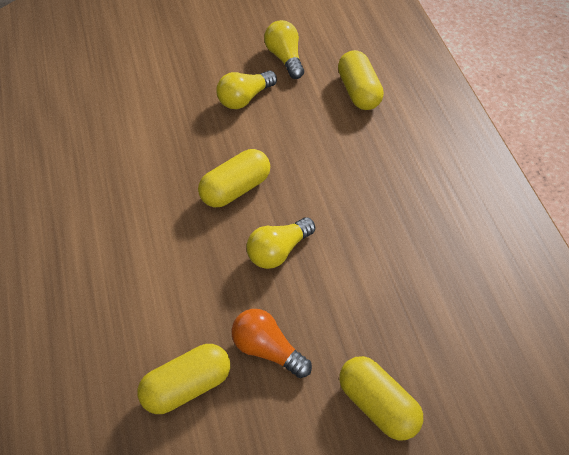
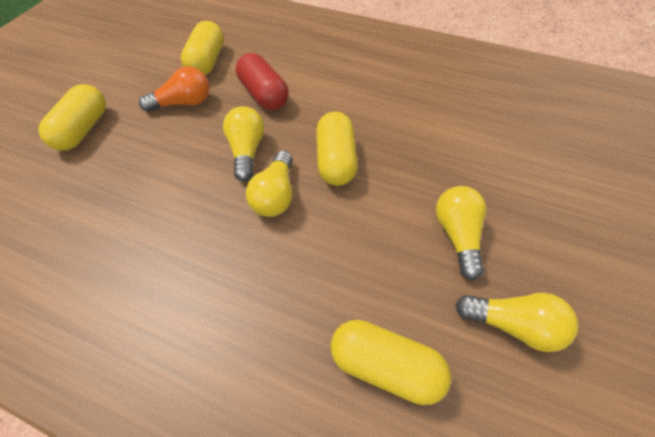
camera: 130 degrees right, 5 degrees up
(198, 292) = (264, 95): none -> red capsule
(303, 204) = (275, 195): none -> yellow light bulb
(378, 407) = (83, 130): yellow capsule -> yellow capsule turned 75 degrees counterclockwise

